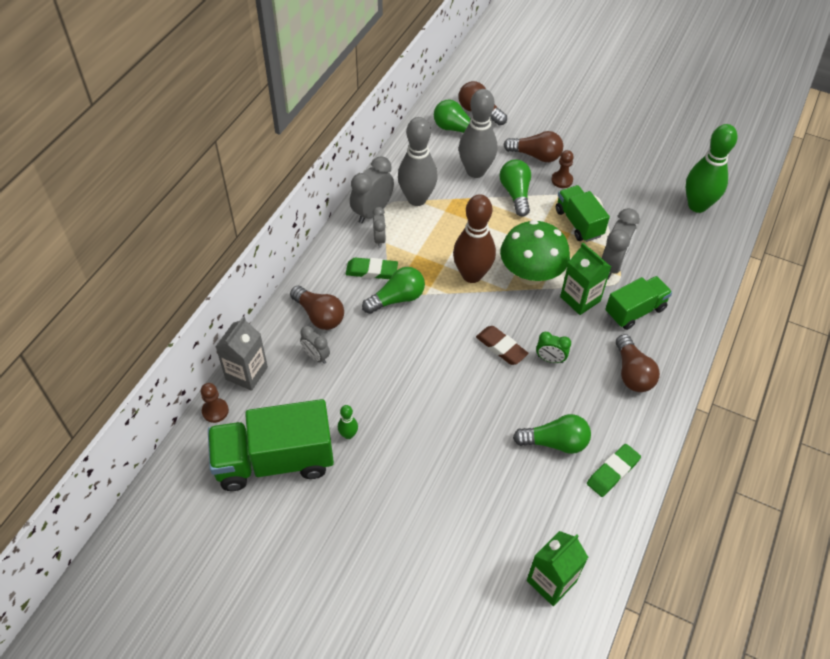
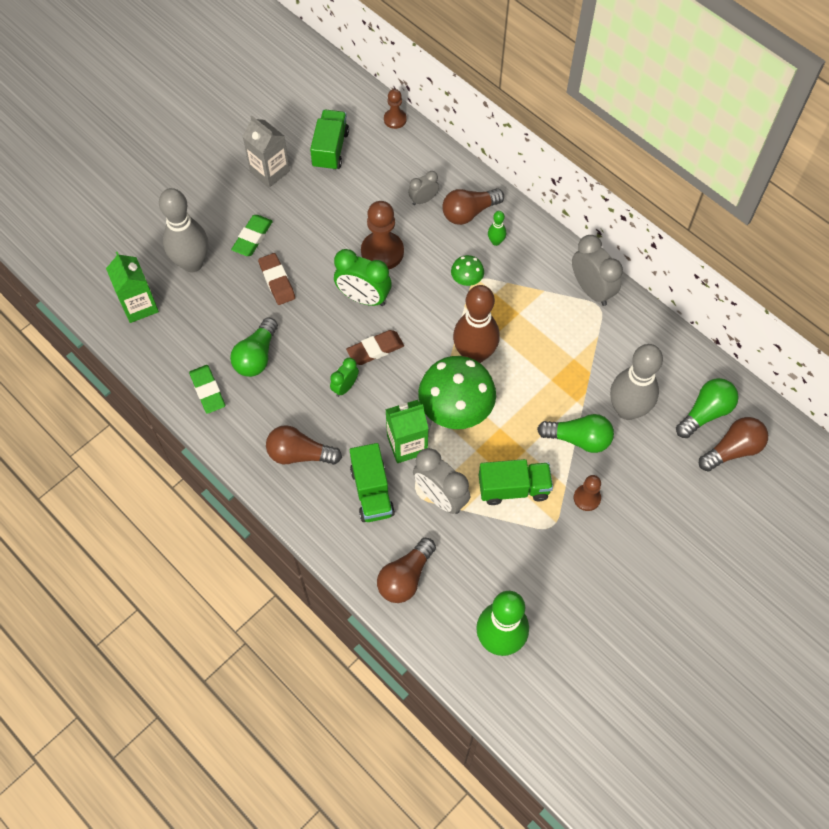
camera: 110 degrees right, 10 degrees up
(246, 373) = (425, 147): grey carton -> grey carton (270, 171)
(274, 461) = (330, 149): green truck -> green truck, size x0.60
(348, 435) = (333, 204): green bowling pin -> green bowling pin (496, 241)
(371, 271) = (510, 268): green eraser -> green eraser (252, 238)
(379, 239) = (550, 286): grey clock -> none
(391, 373) = (382, 252): none -> brown pawn
(397, 299) = (466, 280): green light bulb -> green mushroom
(417, 199) = (599, 337): grey bowling pin -> grey bowling pin (192, 263)
(450, 373) = (363, 298): none -> green clock
(463, 455) = (277, 281): none -> brown eraser
(535, 156) = (637, 485): brown light bulb -> brown light bulb (405, 577)

